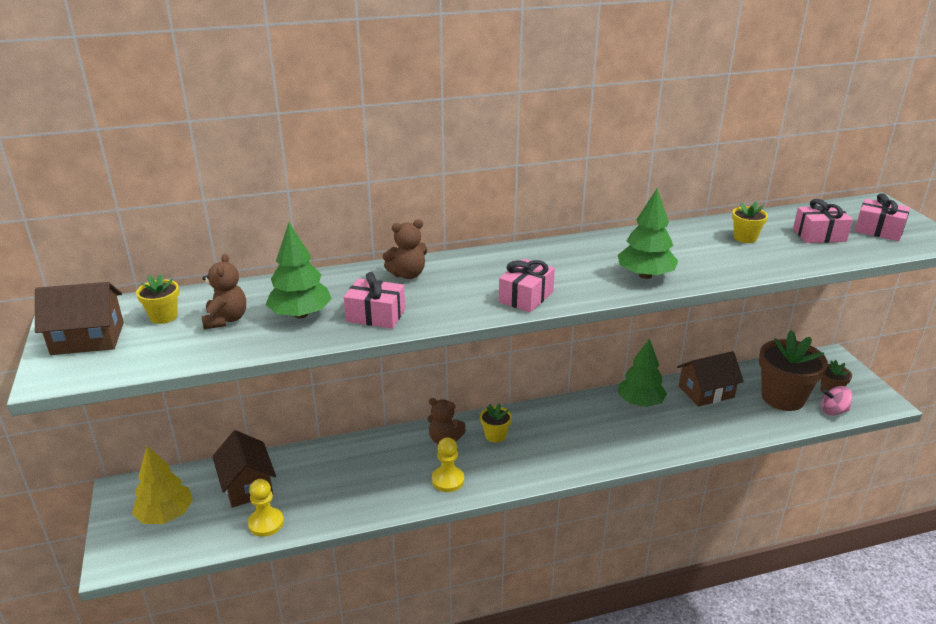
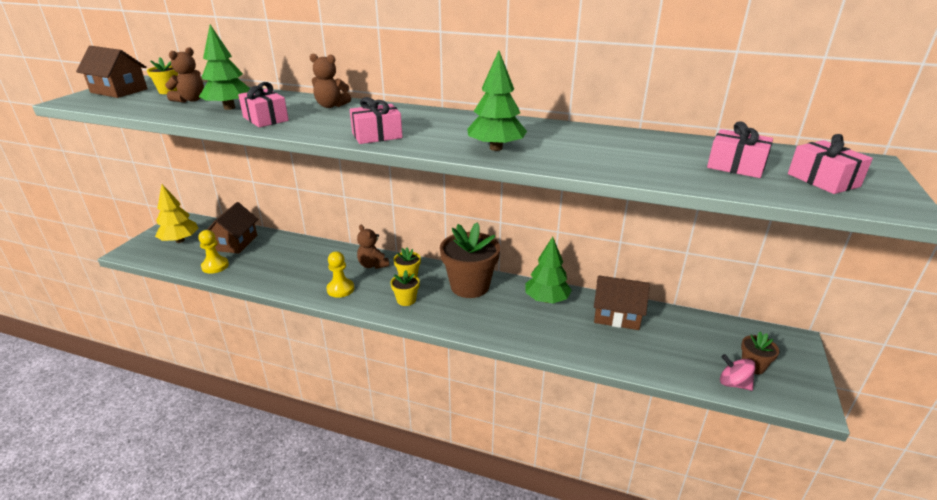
camera: 35 degrees right, 0 degrees up
(745, 238) = (646, 149): yellow flower pot -> yellow flower pot (406, 300)
(782, 398) = (689, 350): brown flower pot -> brown flower pot (470, 286)

